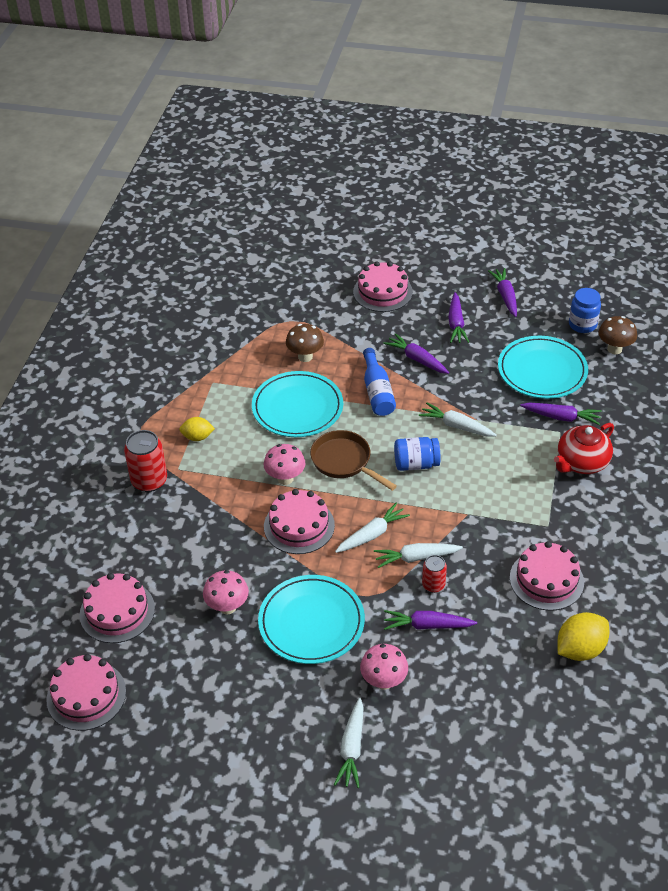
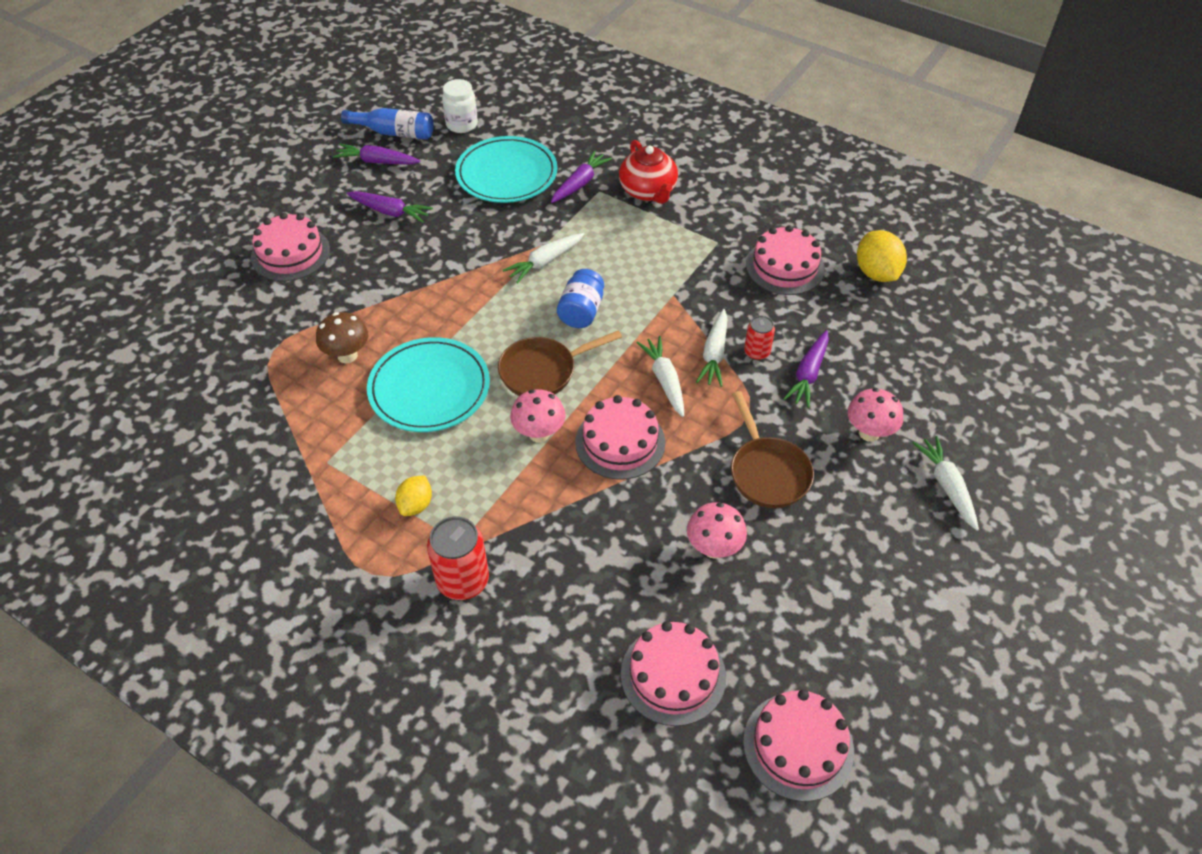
camera: 70 degrees left, 5 degrees up
(311, 622) = (767, 472): turquoise plate -> brown pan
(352, 748) = (947, 486): white carrot -> white carrot turned 135 degrees counterclockwise
(377, 392) = (451, 309): blue bottle -> blue bottle (394, 133)
(417, 359) = (423, 260): purple carrot -> none
(582, 325) = (462, 124): blue jar -> white jar
(614, 349) = (511, 116): brown mushroom -> none

